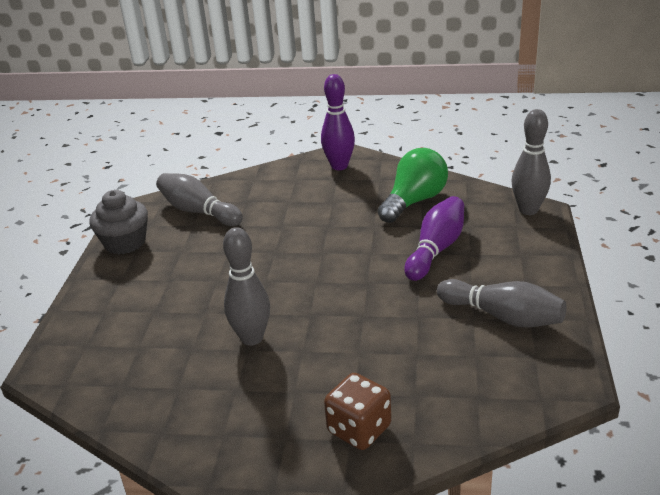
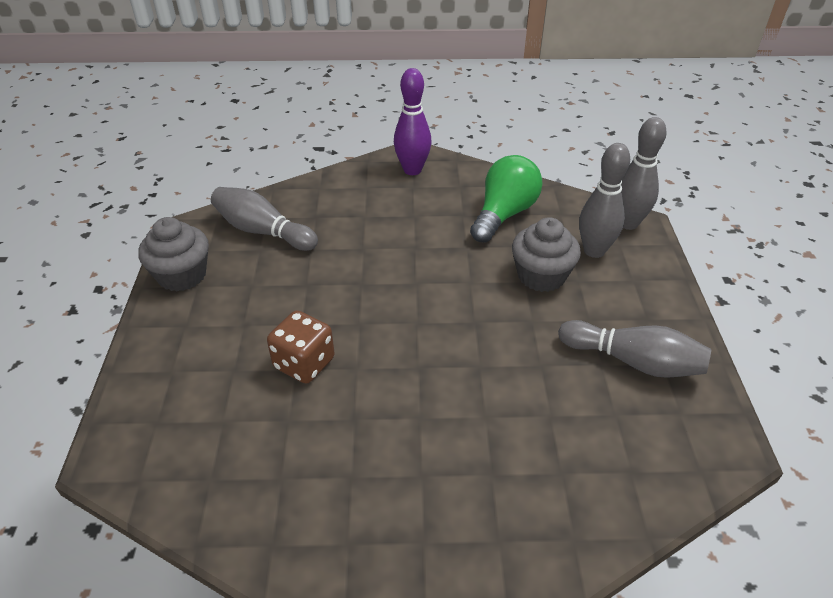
camera: 10 degrees left, 10 degrees up
(252, 338) = (357, 402): grey bowling pin -> grey bowling pin (594, 251)
(359, 429) = (508, 525): brown dice -> brown dice (304, 363)
(436, 249) = (541, 276): purple bowling pin -> grey cupcake

